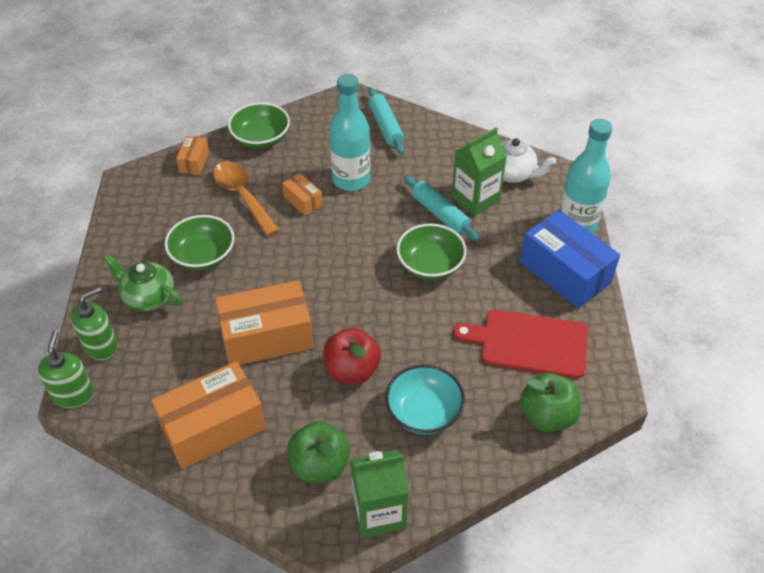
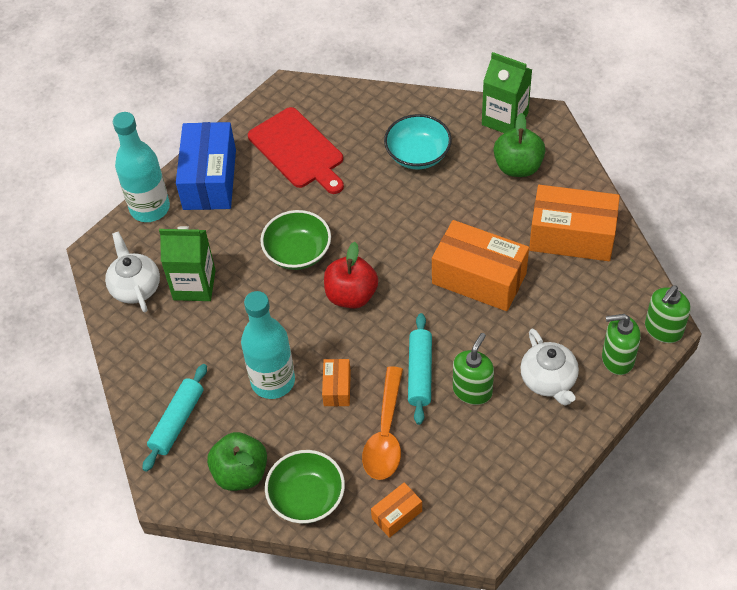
camera: 135 degrees left, 5 degrees up
(148, 297) = (548, 380): green teapot -> white teapot
(203, 256) = (472, 390): green bowl -> green soap dispenser
(352, 370) = (438, 212): red apple -> red apple (351, 295)
(440, 214) = (238, 291): turquoise rolling pin -> turquoise rolling pin (420, 373)
(547, 416) = (342, 103): green apple -> green apple (240, 473)

